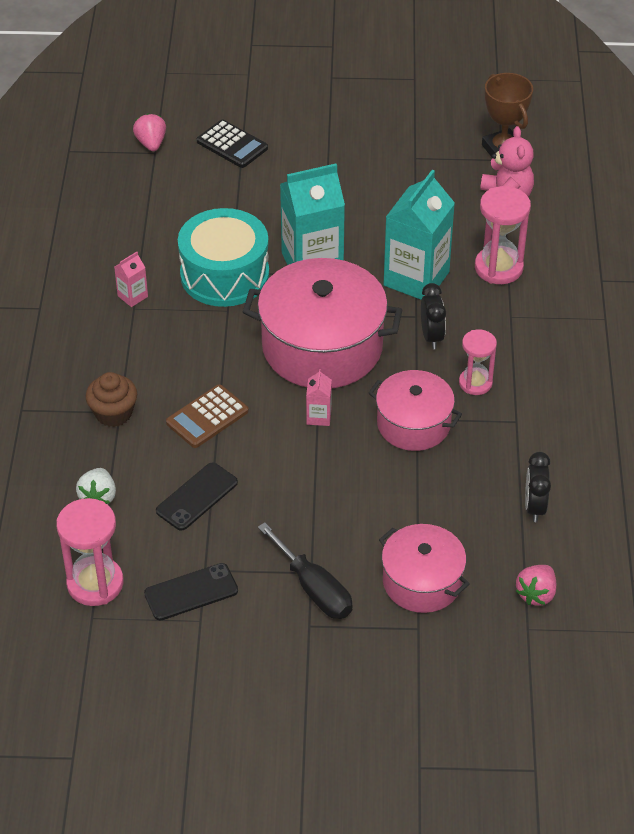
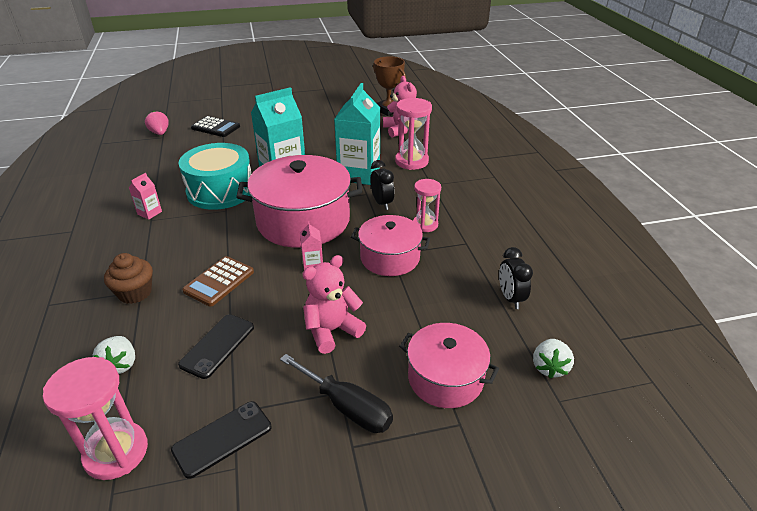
camera: 15 degrees left, 10 degrees down
(320, 505) = (332, 331): none -> pink teddy bear
(536, 594) = (549, 367): pink strawberry -> white strawberry

